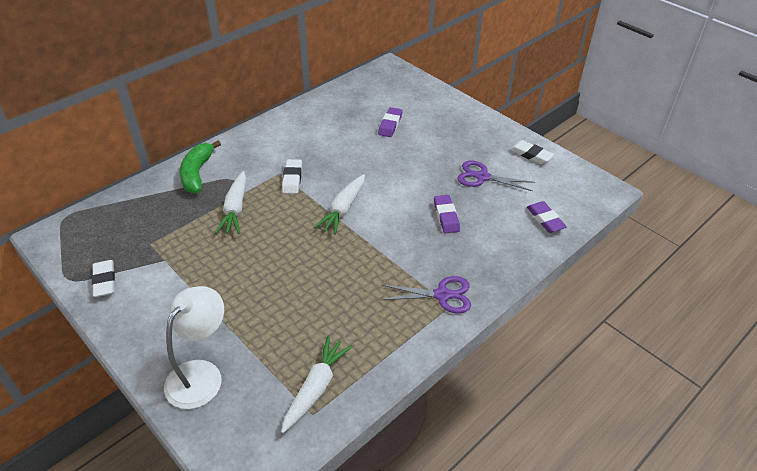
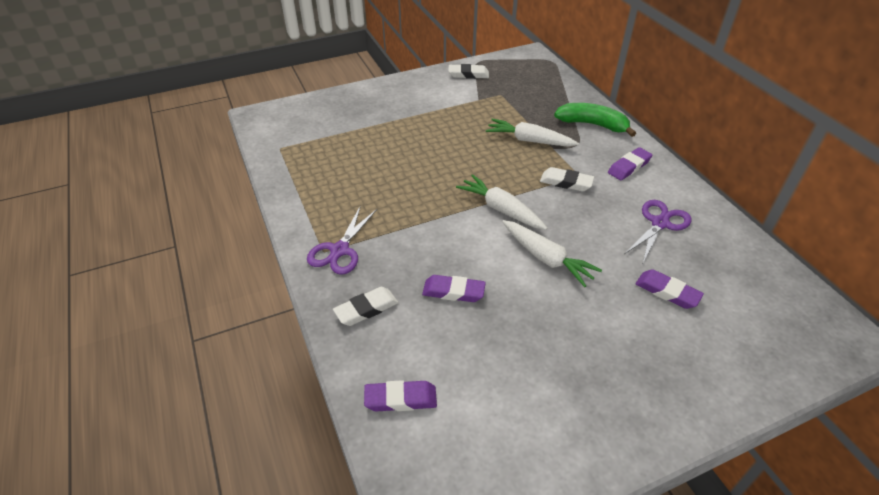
camera: 110 degrees right, 0 degrees up
(201, 374) = (352, 106): white lamp -> none
(258, 148) = (629, 167): none -> purple eraser
(316, 388) = (299, 153): white carrot -> white carrot (546, 258)
(482, 177) = (518, 359): purple scissors -> purple scissors (660, 223)
(531, 155) = (556, 452): white eraser -> white eraser (366, 309)

